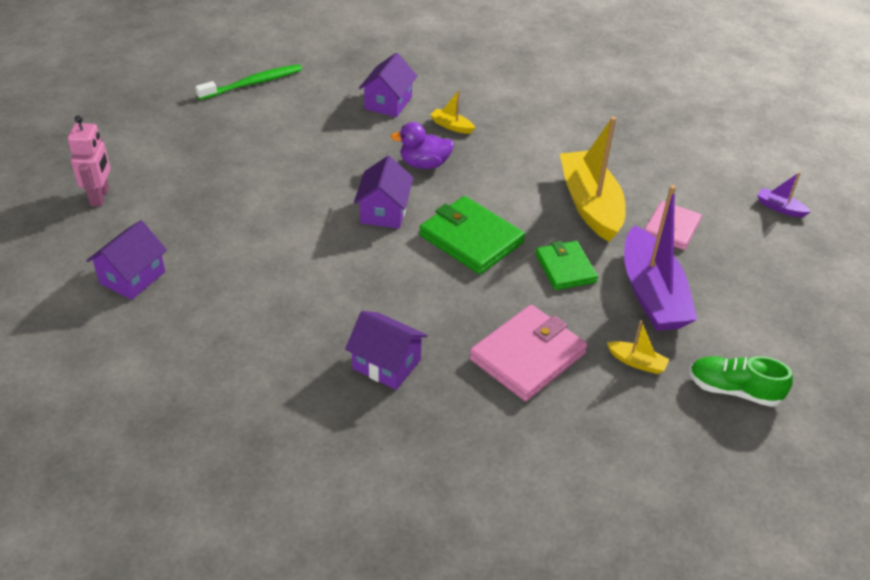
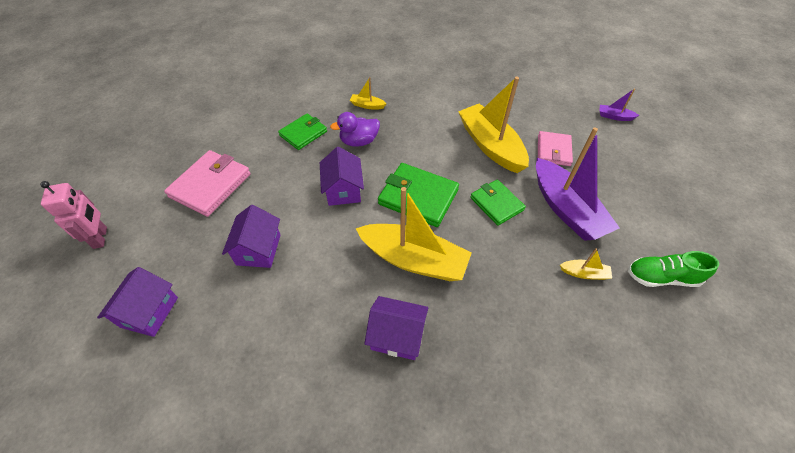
camera: 15 degrees left, 10 degrees up
(252, 84) = (204, 104): green toothbrush -> none
(359, 141) = (303, 133): none -> green wallet
(388, 103) = (314, 97): purple house -> purple house (258, 249)
(437, 299) = (413, 259): none -> yellow boat
(528, 356) = (503, 293): pink wallet -> pink wallet (210, 185)

